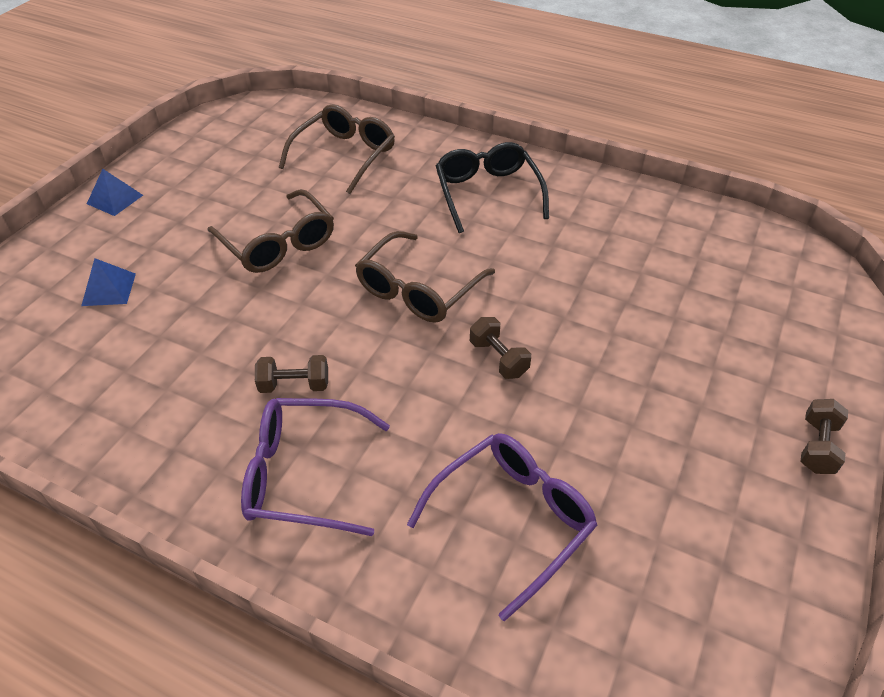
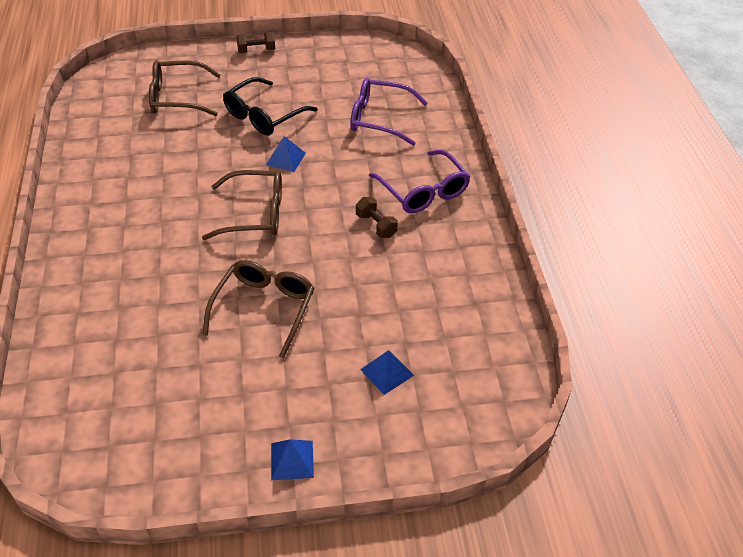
camera: 125 degrees left, 0 degrees up
(345, 155) = (117, 337): brown glasses -> brown glasses (177, 97)
(487, 193) = (120, 226): black glasses -> black glasses (263, 116)
(498, 358) = (285, 158): brown dumbbell -> blue pyramid

